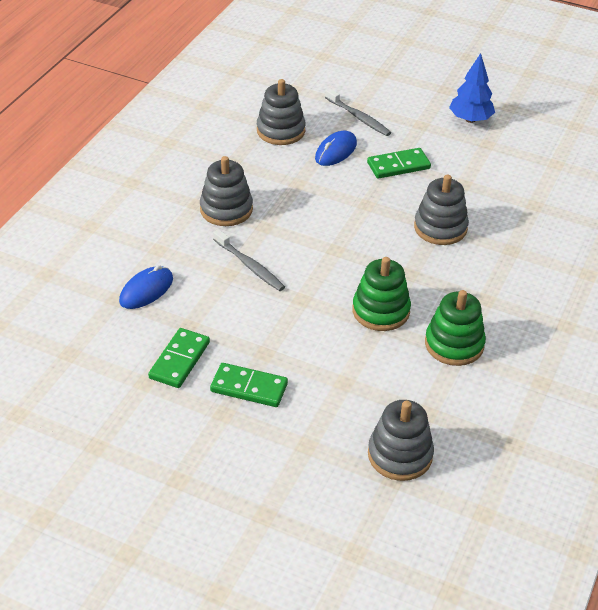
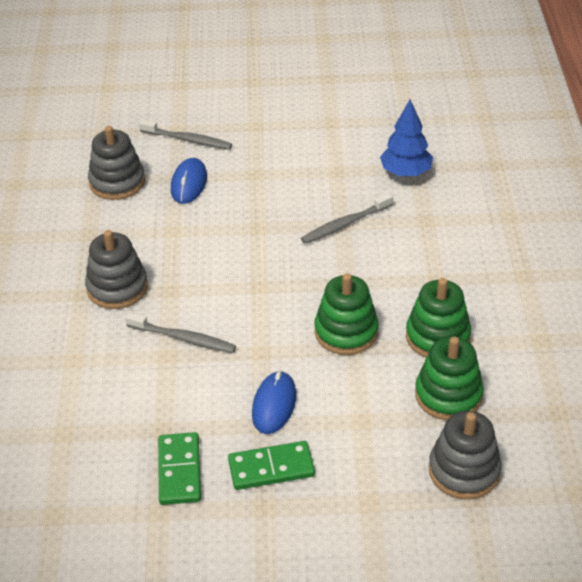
camera: 25 degrees left, 0 degrees up
(146, 290) = (91, 410): blue mouse -> blue mouse (274, 405)
(398, 166) = (261, 176): green domino -> none
(429, 393) = (448, 395): none -> green stacking toy
(440, 228) = (345, 224): grey stacking toy -> grey toothbrush
(470, 119) = (298, 104): blue tree -> blue tree (405, 172)

